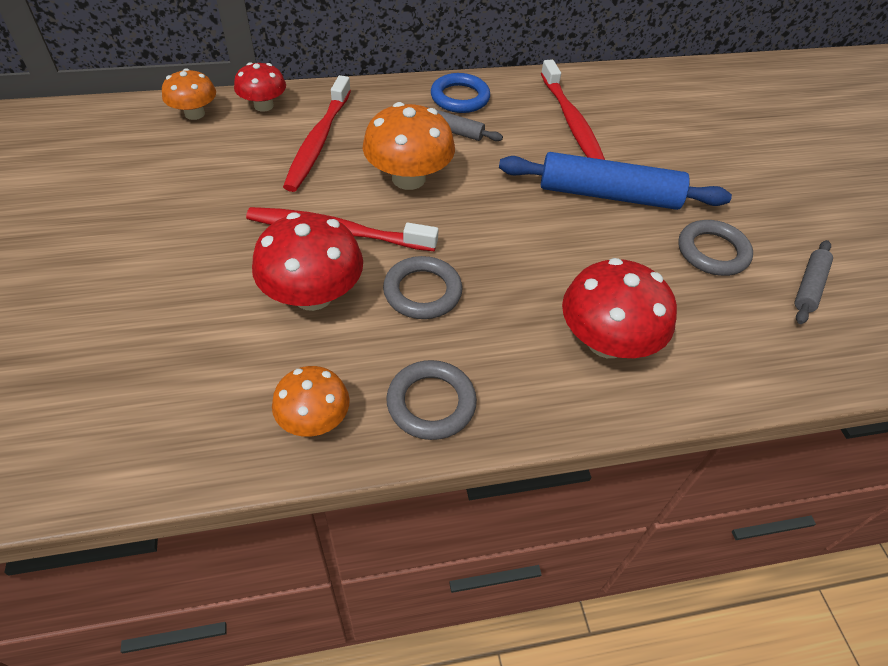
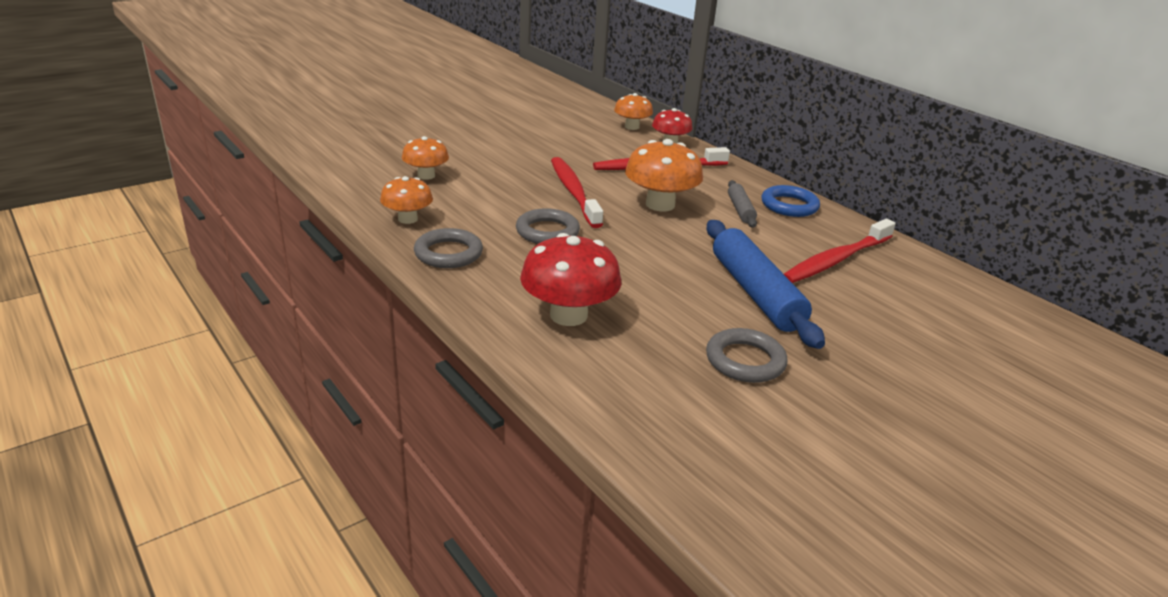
camera: 65 degrees right, 20 degrees down
(190, 358) = (426, 175): none -> orange mushroom
(313, 295) = (508, 197): red mushroom -> none
(809, 287) = (763, 431): grey rolling pin -> none

